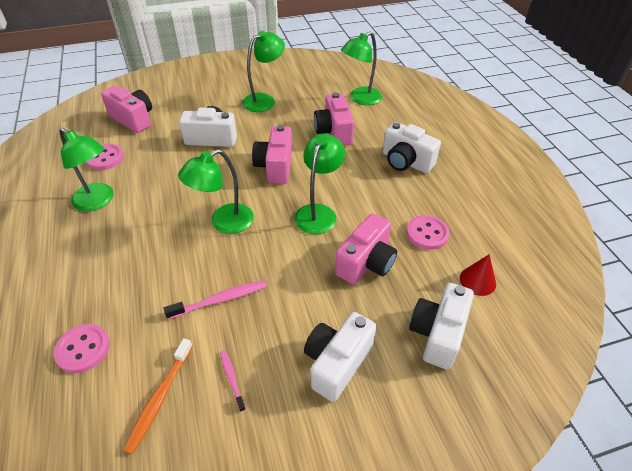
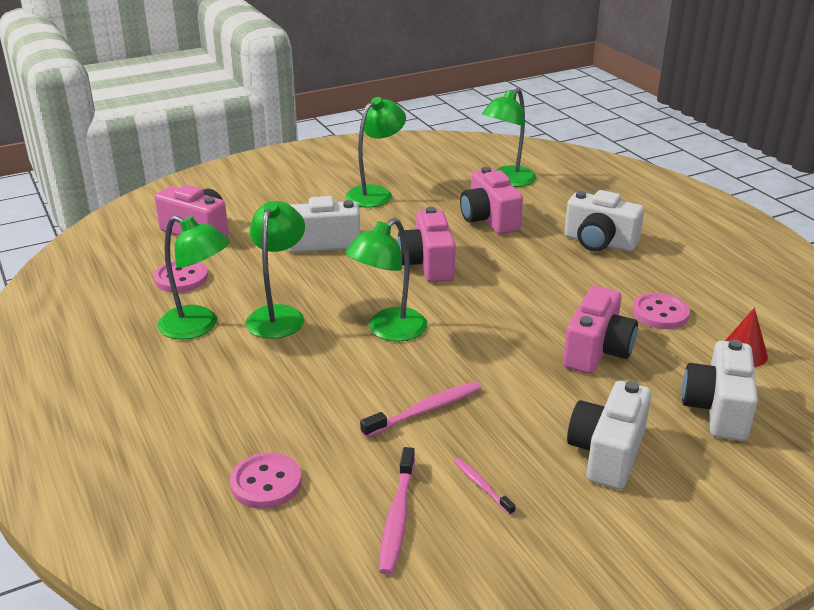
camera: 10 degrees left, 15 degrees down
(159, 398) = (397, 517): orange toothbrush -> pink toothbrush
(318, 212) = (510, 306): green lamp -> green lamp (279, 315)

